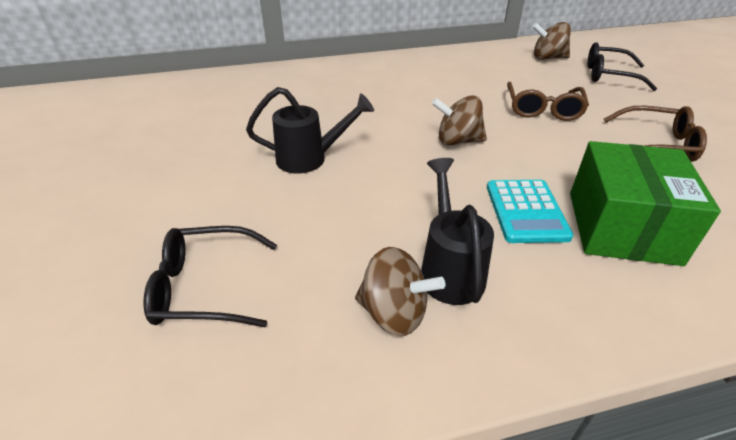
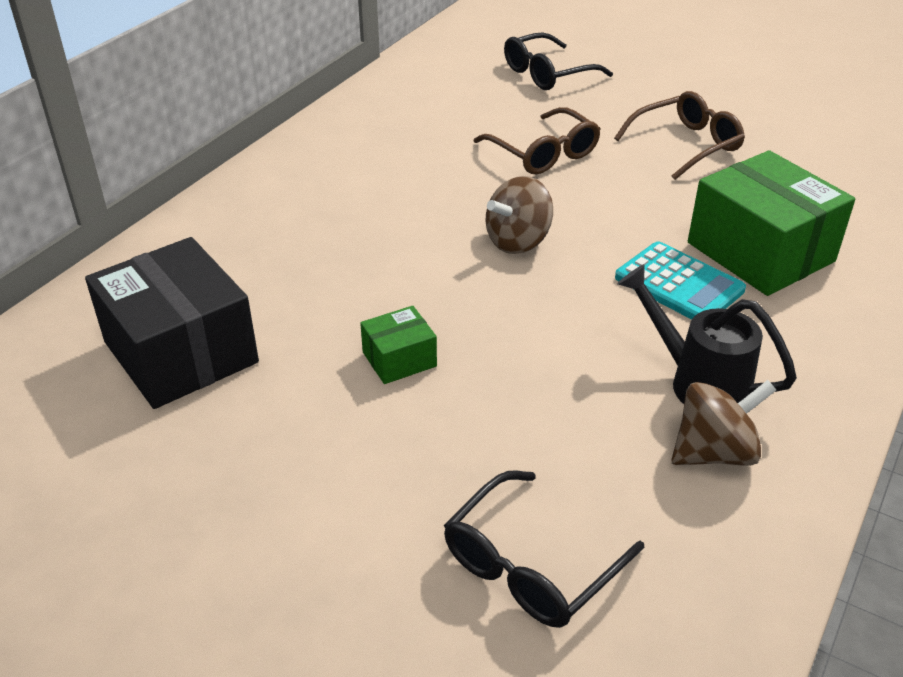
camera: 45 degrees left, 0 degrees up
(236, 108) = (181, 352): none -> black box
(310, 159) = (399, 359): black watering can -> green box
(547, 58) = (457, 75): brown spinning top -> none

